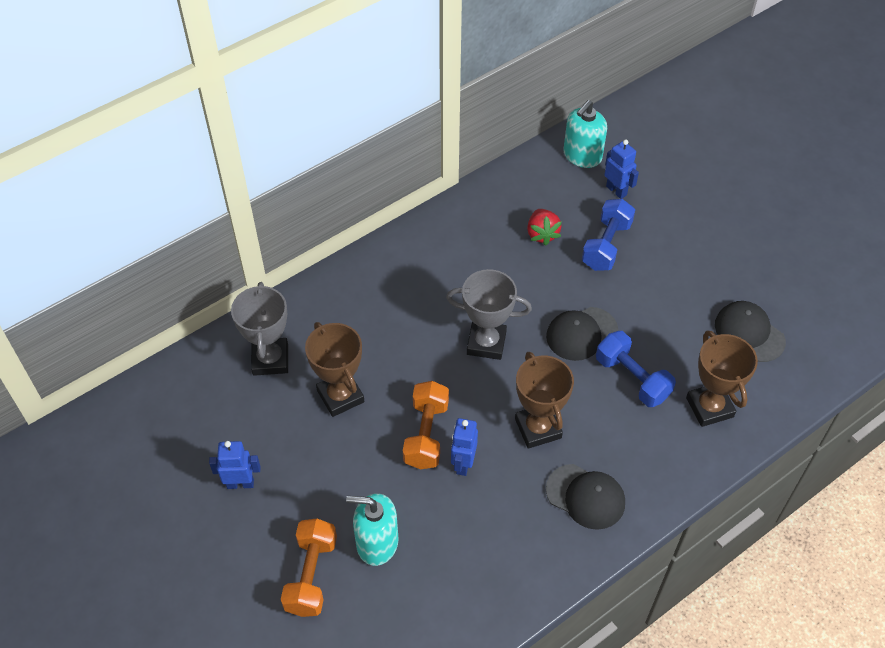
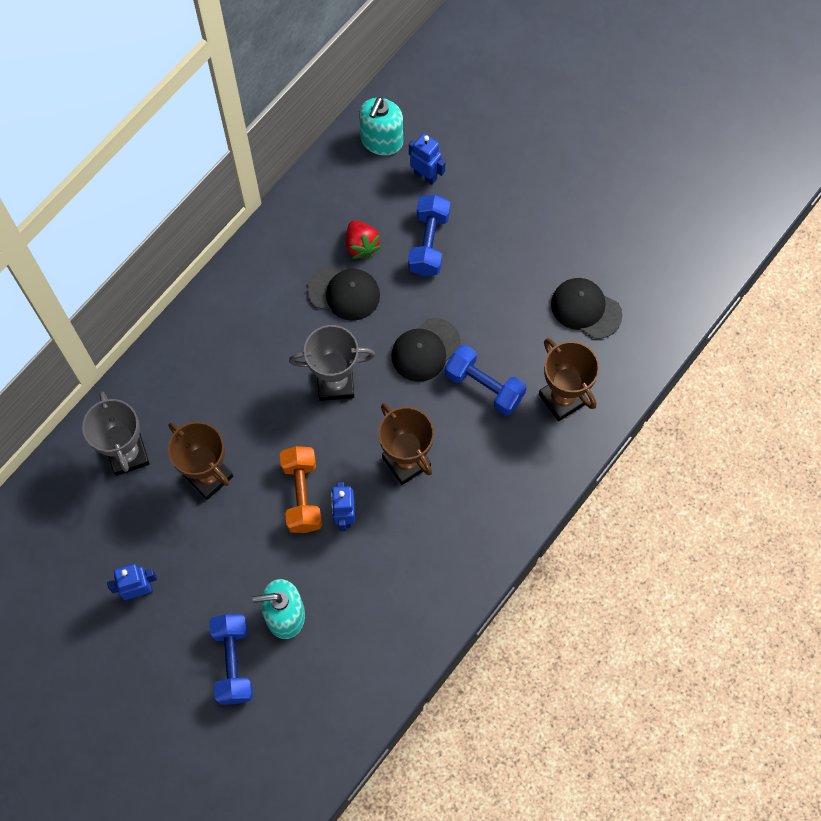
camera: 15 degrees left, 15 degrees up
(311, 575) = (233, 662): orange dumbbell -> blue dumbbell
(585, 496) = (466, 520): black cap -> black cap (344, 293)

